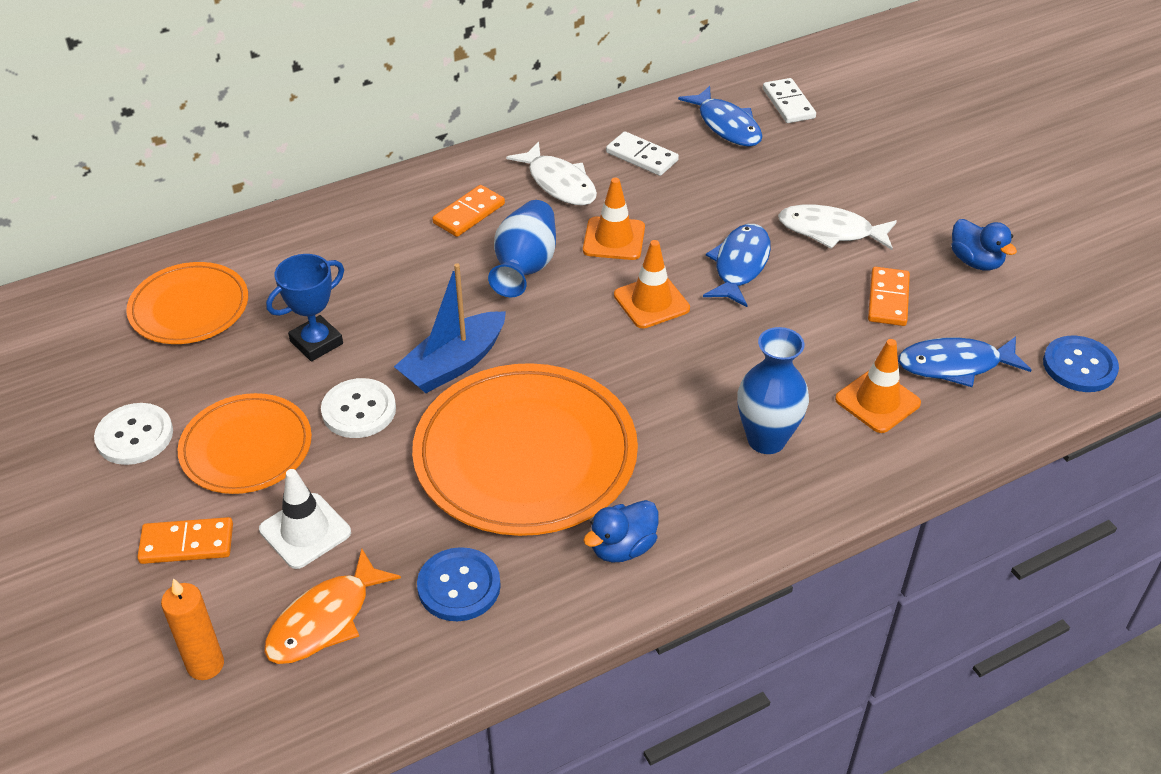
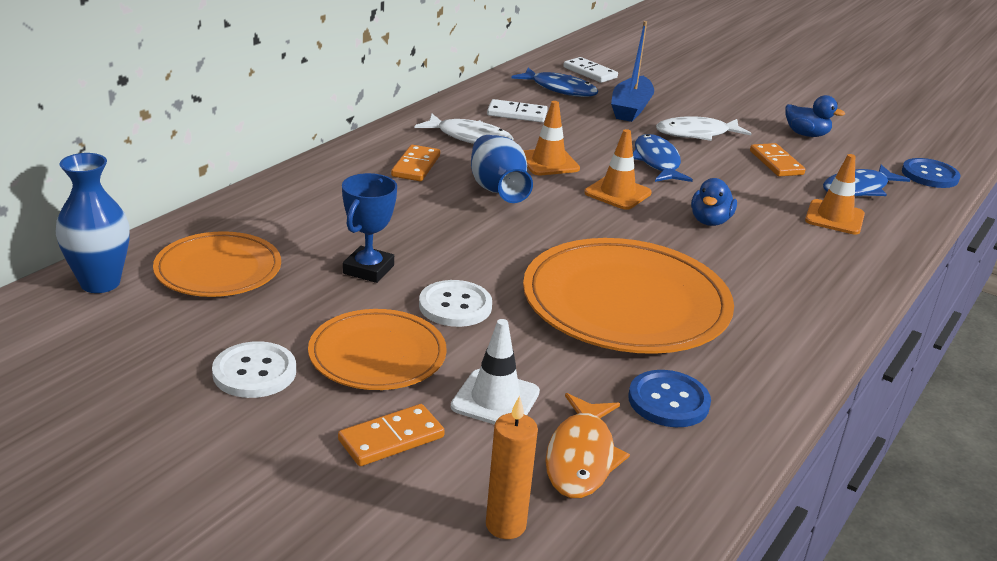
camera: 30 degrees left, 15 degrees down
(454, 364) = (504, 259): blue boat -> blue boat (630, 108)
(622, 547) = (764, 342): blue duck -> blue duck (710, 221)
(766, 439) = (788, 254): blue vase -> blue vase (100, 283)

